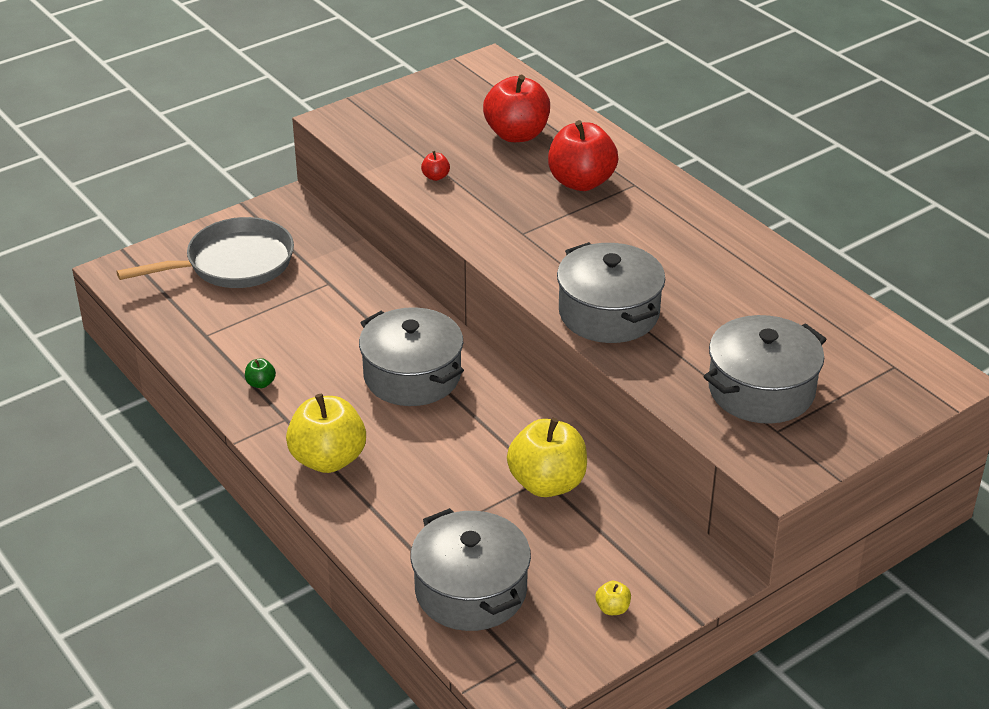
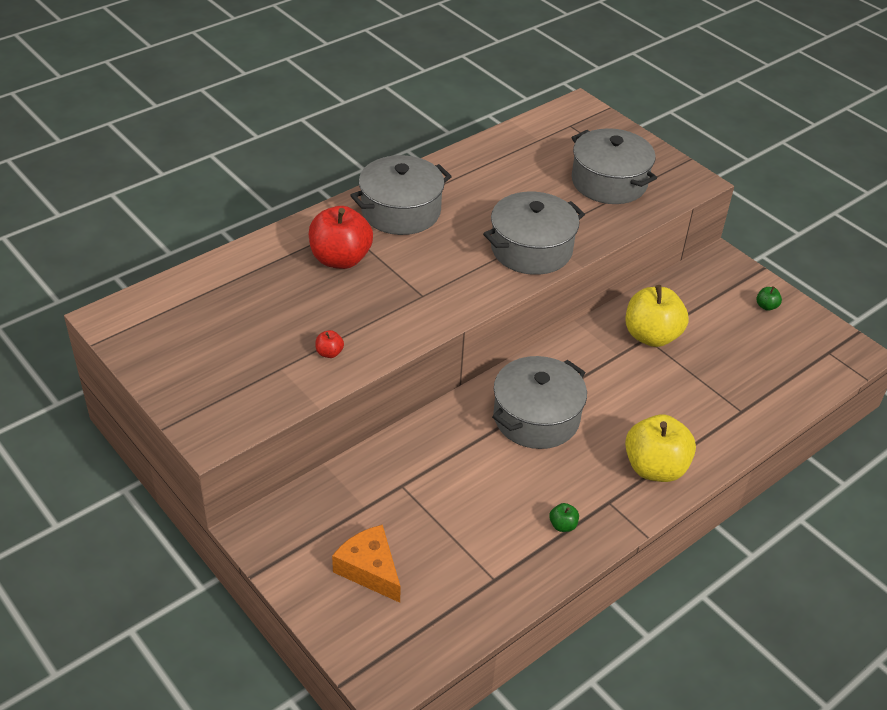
camera: 95 degrees left, 5 degrees up
(233, 264) = (370, 570): grey pan -> orange cheese
(471, 590) = (774, 376): grey pot -> grey pot (401, 211)
(517, 134) = (255, 298): red apple -> none
(612, 608) = (766, 306): yellow apple -> green apple

